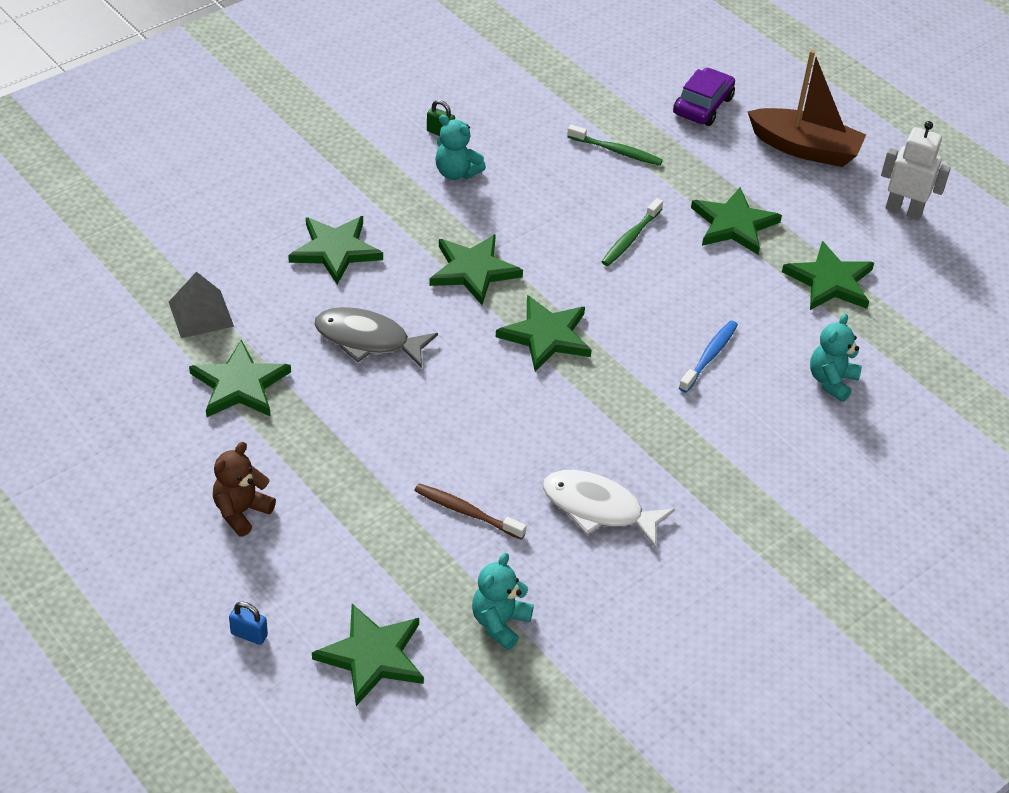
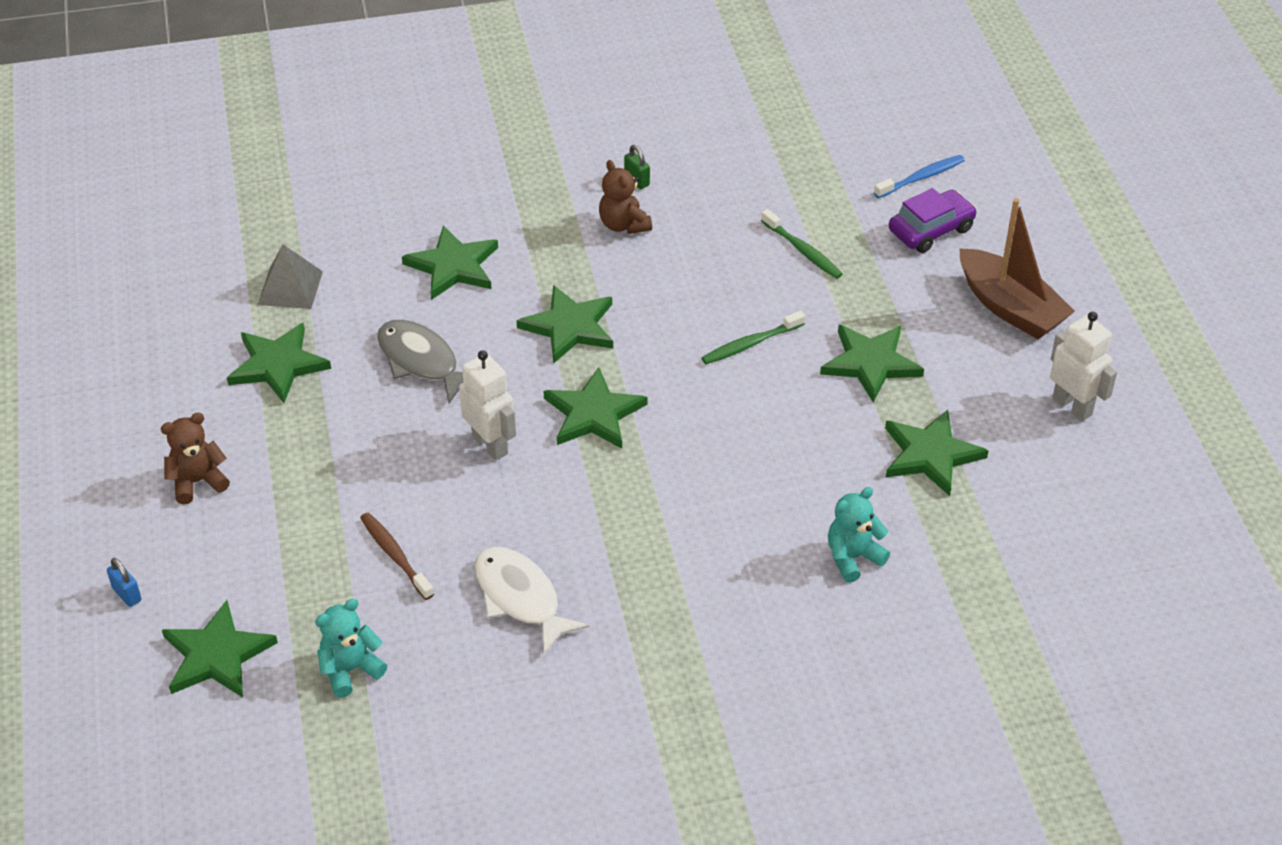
camera: 30 degrees right, 0 degrees up
(456, 172) = (623, 225): turquoise teddy bear -> brown teddy bear
(479, 390) = (490, 445): none -> white robot
(709, 356) = (743, 489): blue toothbrush -> blue toothbrush (921, 177)

